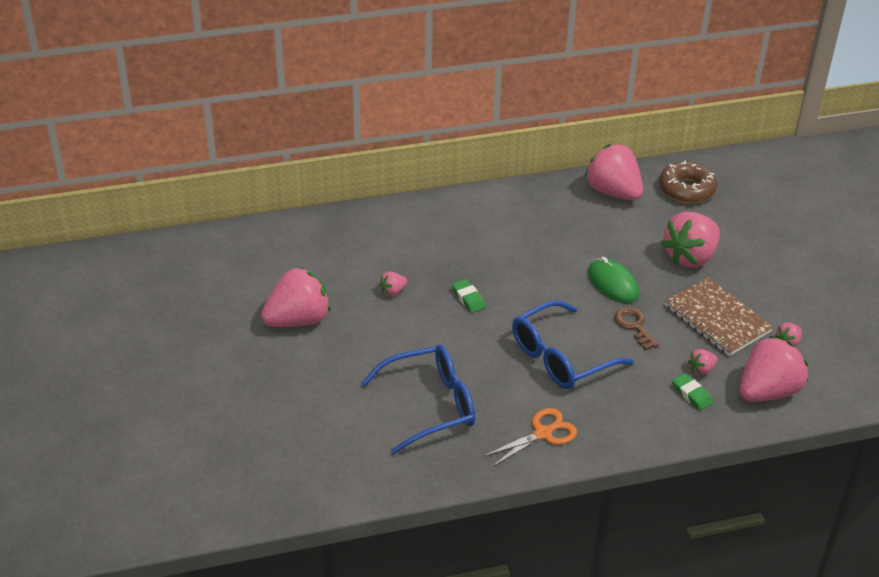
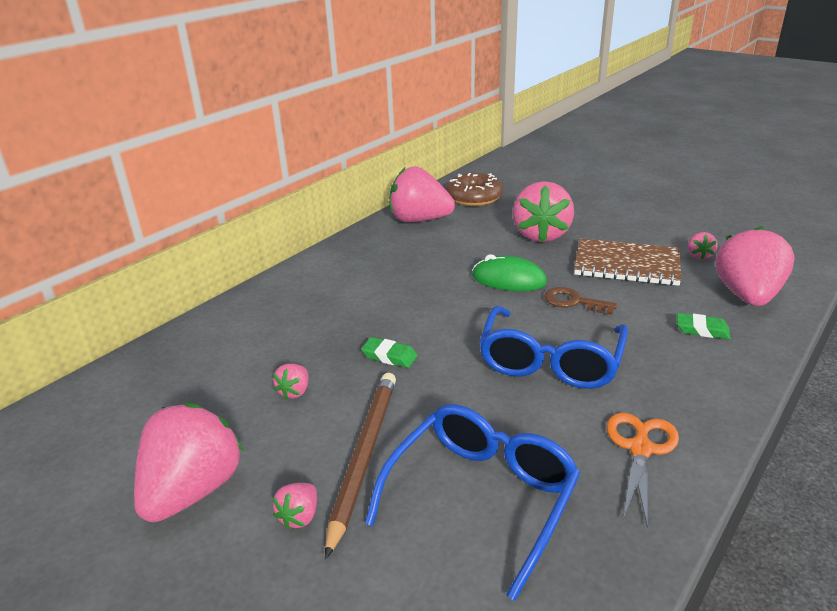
camera: 35 degrees left, 10 degrees down
(394, 350) = (363, 456): none -> brown pencil
(701, 369) = (676, 306): pink strawberry -> pink strawberry (299, 516)

